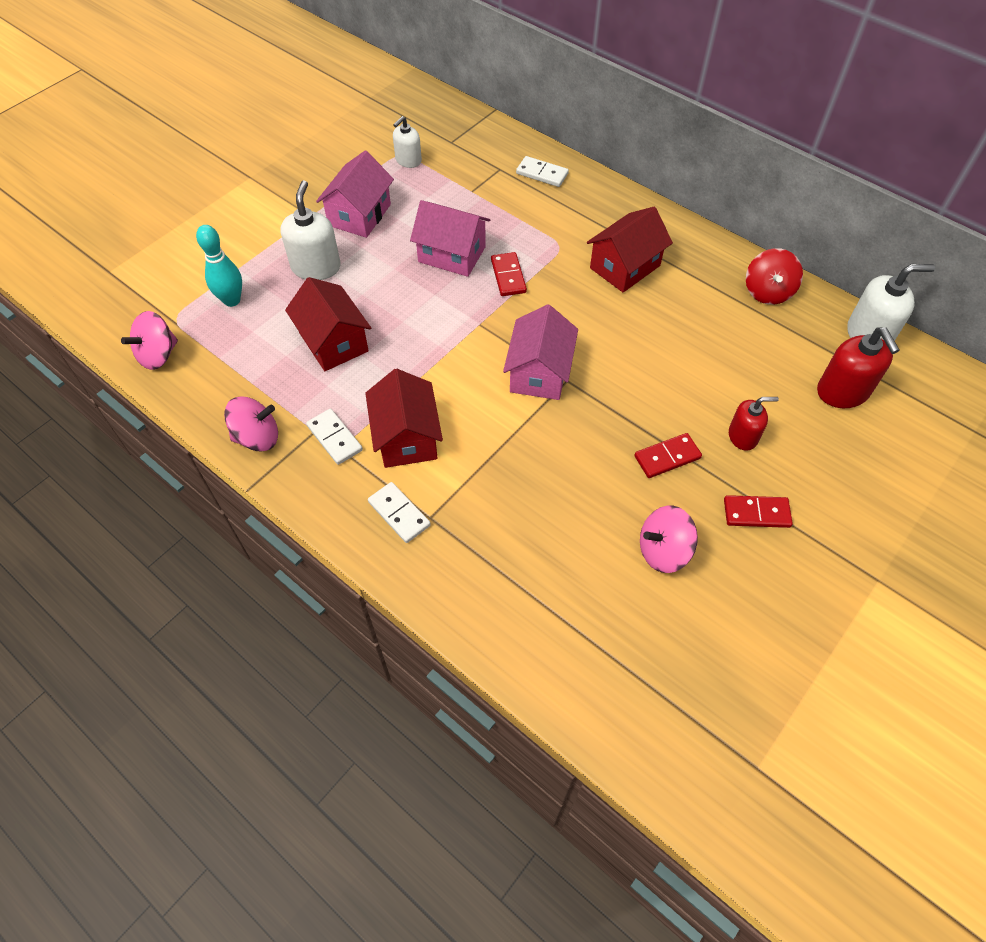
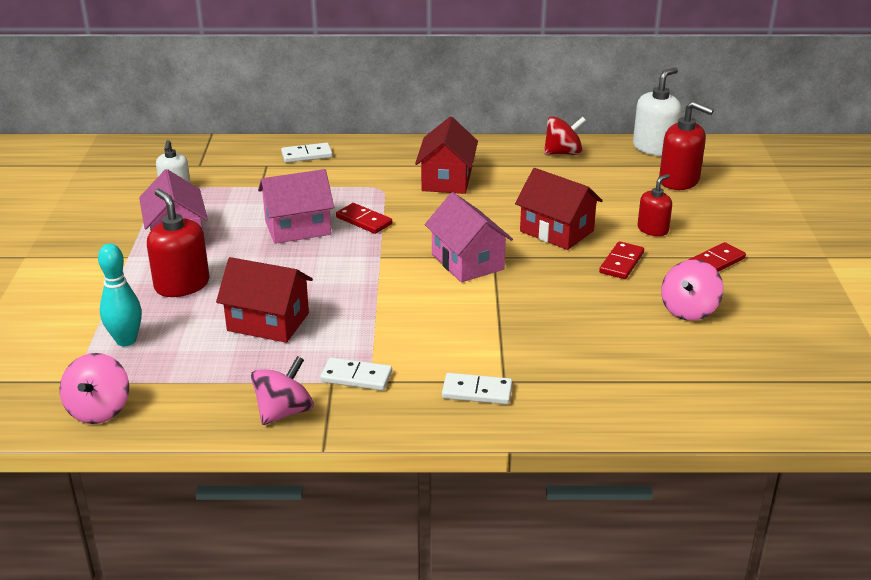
camera: 40 degrees left, 25 degrees down
(316, 267) = (182, 285): white soap dispenser -> red soap dispenser
(406, 437) = (417, 346): red house -> red house (556, 231)
(767, 292) = (563, 153): red spinning top -> red spinning top turned 75 degrees counterclockwise

